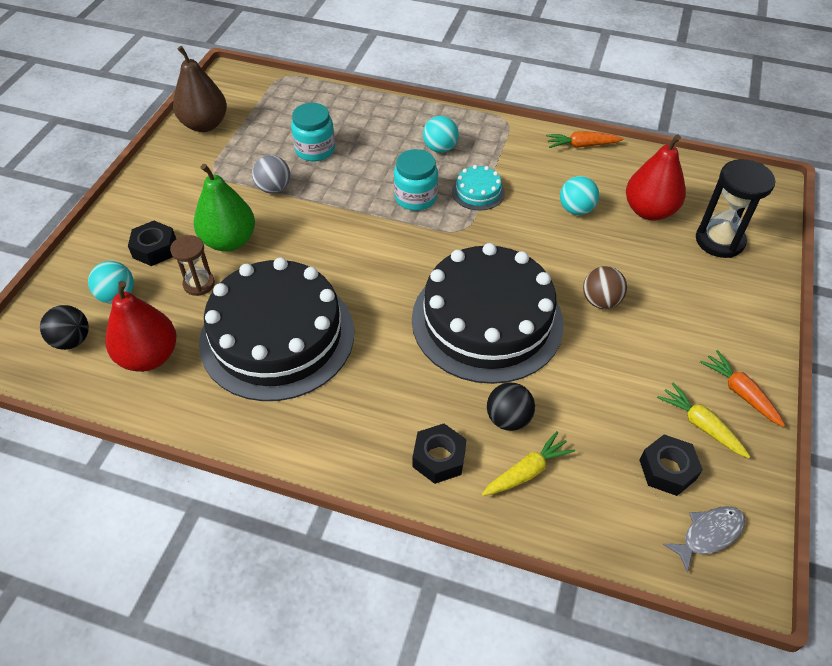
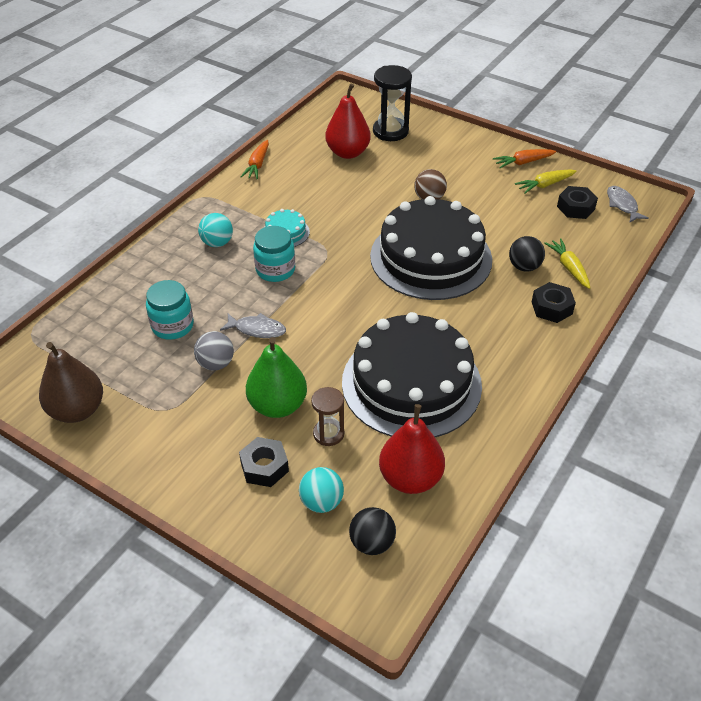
camera: 75 degrees left, 5 degrees down
(325, 204) = (257, 329): none -> grey fish
(576, 209) = (330, 186): turquoise ball -> none

